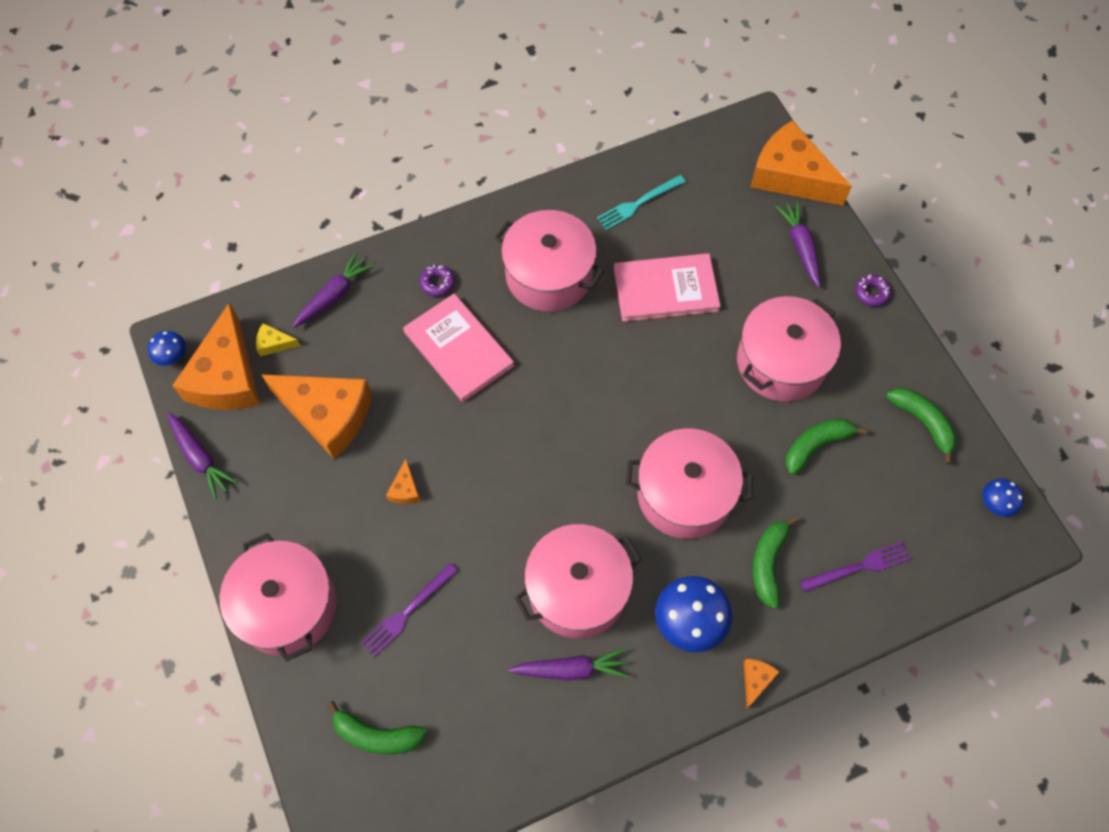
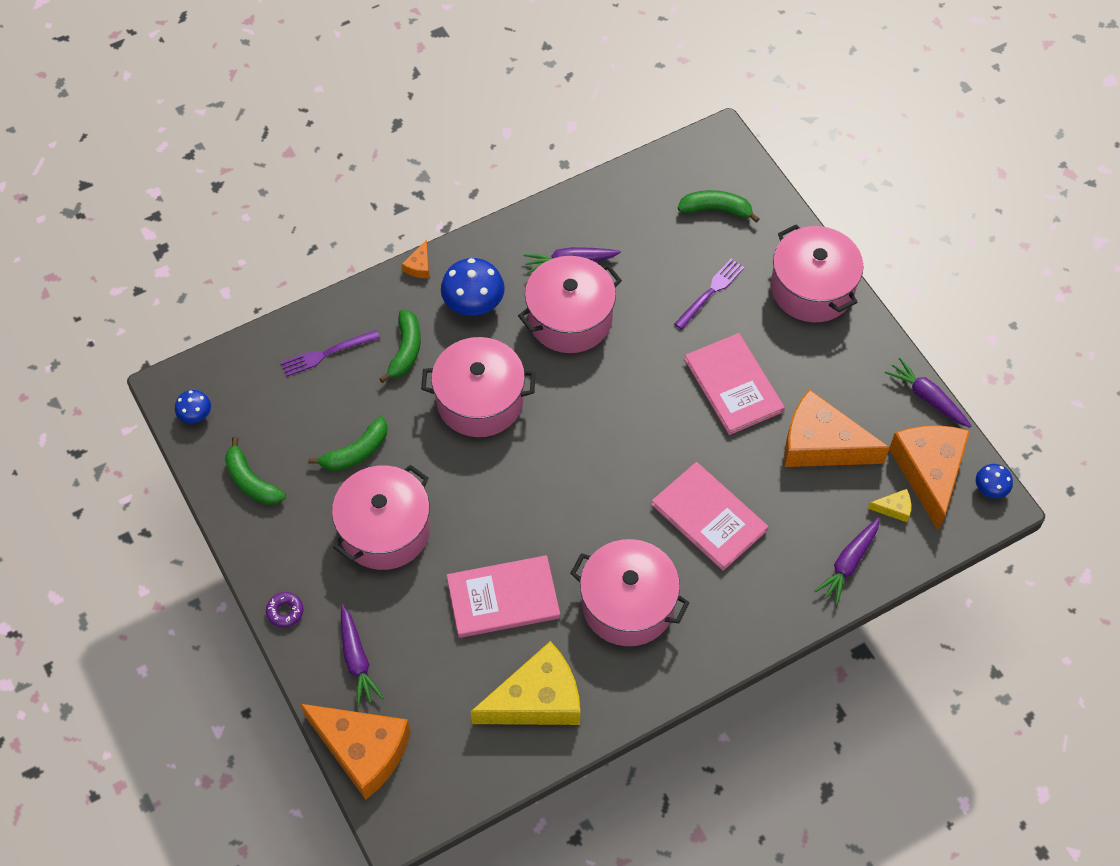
camera: 175 degrees right, 5 degrees down
(405, 489) = (733, 385): orange cheese -> pink book
(437, 283) = (744, 585): purple donut -> none
(638, 203) = (537, 699): turquoise fork -> yellow cheese

